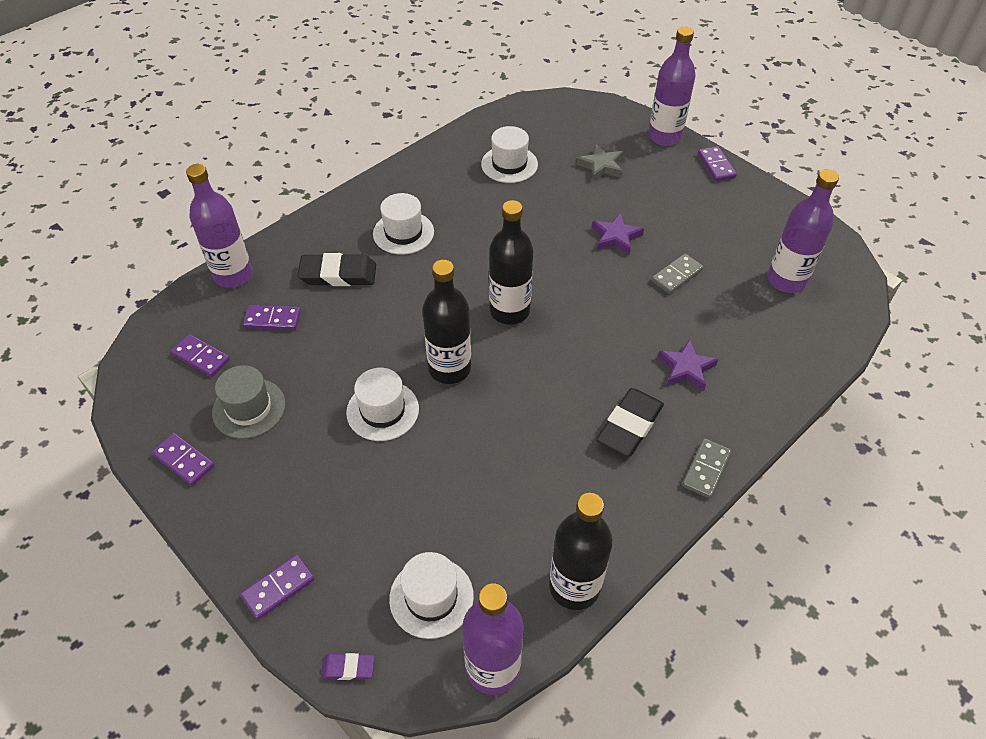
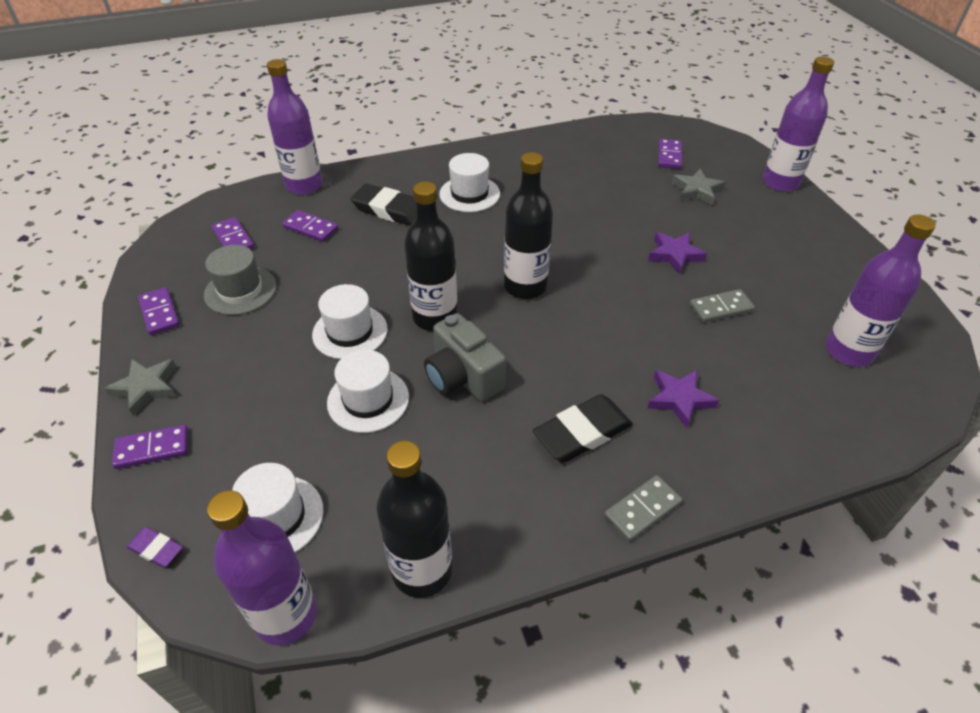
camera: 25 degrees right, 5 degrees down
(228, 536) = (146, 388): none -> grey star
(508, 415) = (463, 377): none -> grey camera
(509, 164) = (605, 166): white hat -> white hat (368, 400)
(716, 166) = (824, 222): purple domino -> purple domino (669, 156)

